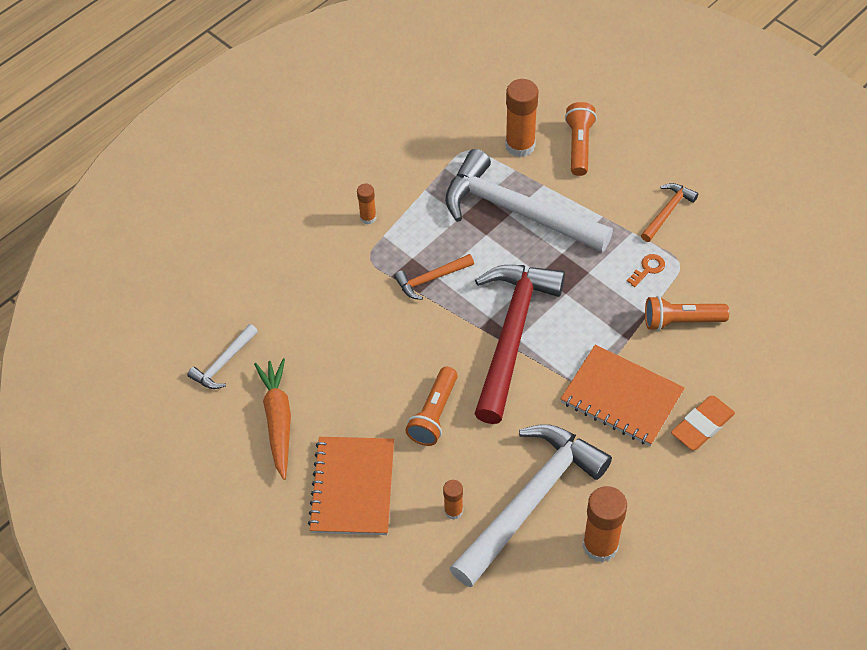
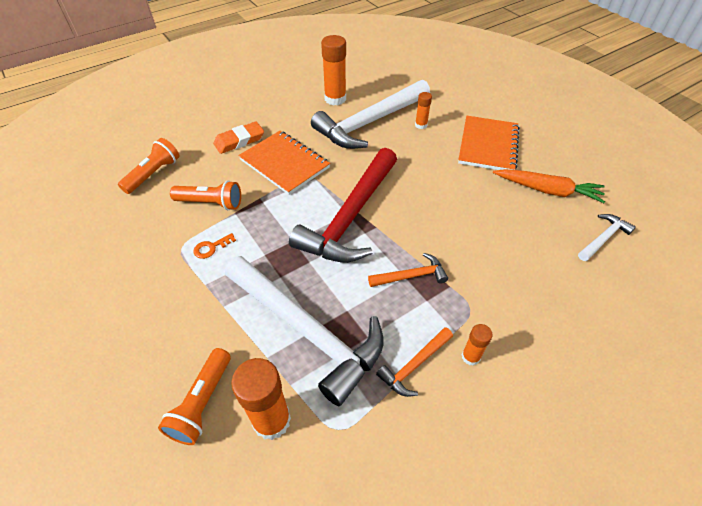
camera: 170 degrees left, 5 degrees down
(278, 420) = (547, 190): orange carrot -> orange carrot turned 75 degrees counterclockwise
(434, 414) = (425, 175): orange flashlight -> orange flashlight (153, 174)
(667, 211) = (159, 298): orange hammer -> orange hammer (414, 365)

